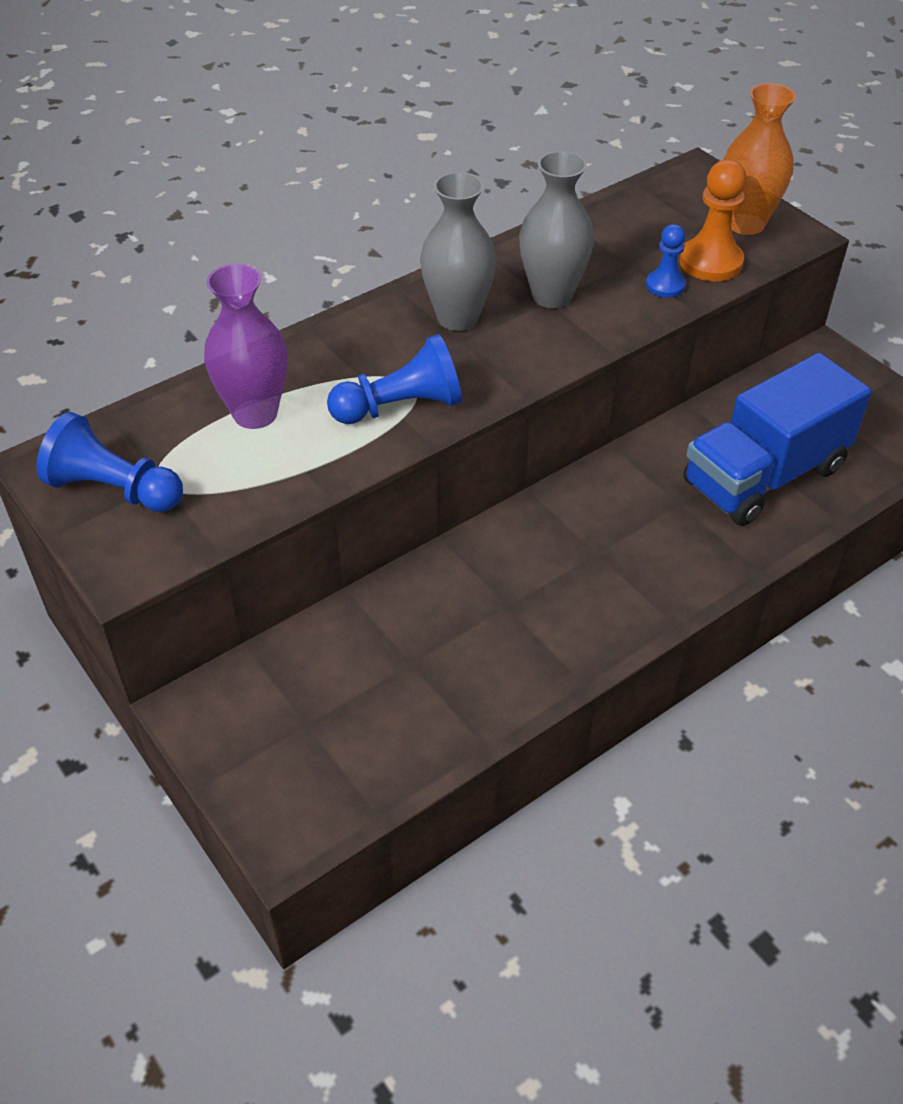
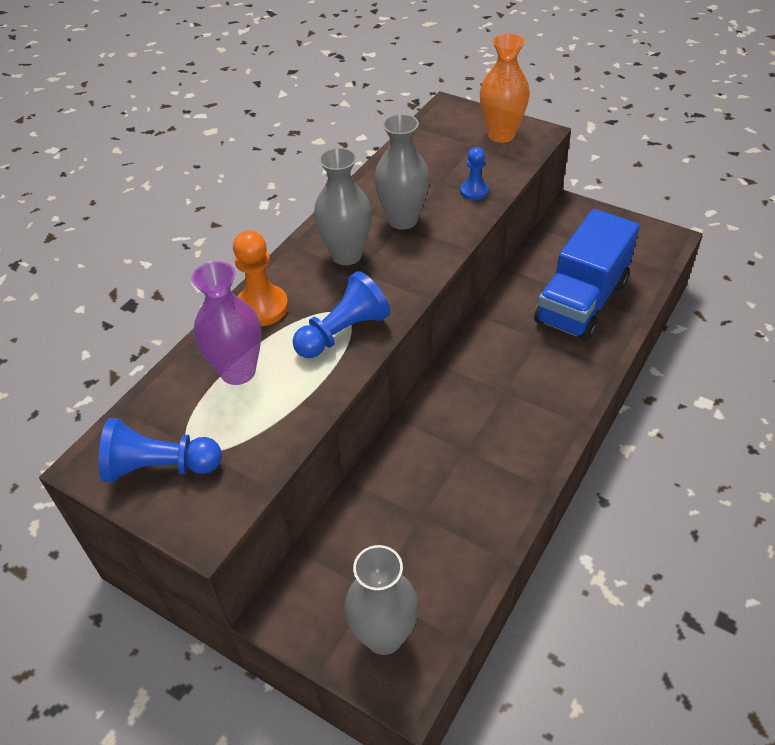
camera: 20 degrees left, 0 degrees up
(293, 776) = (384, 636): none -> grey vase
(710, 262) = (494, 167): orange pawn -> orange pawn (262, 307)

